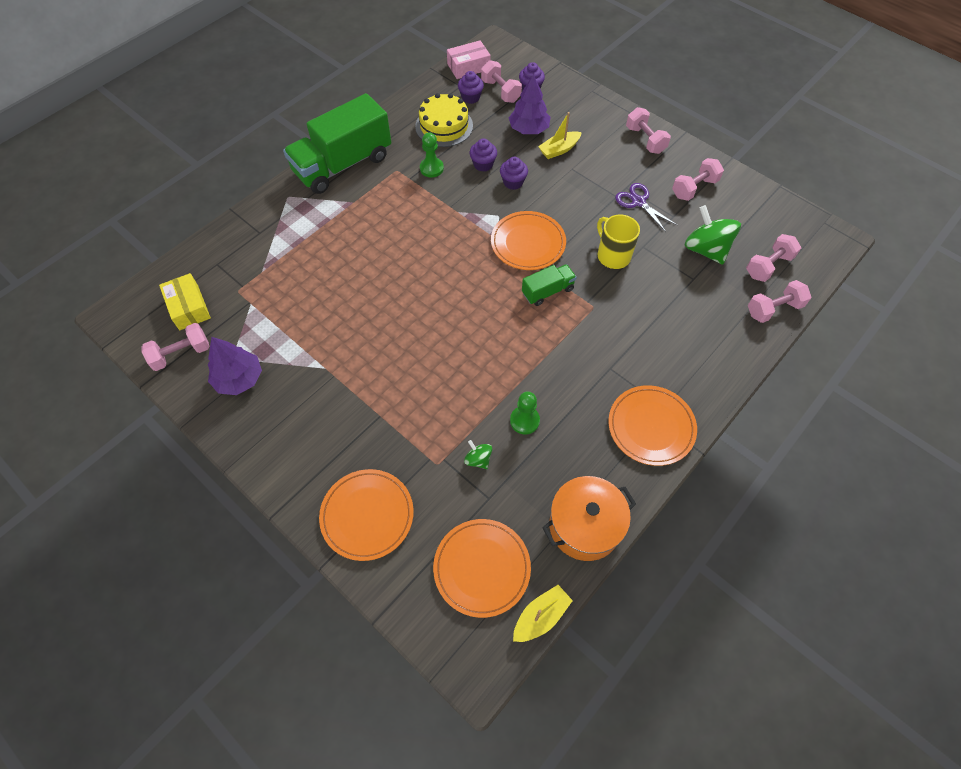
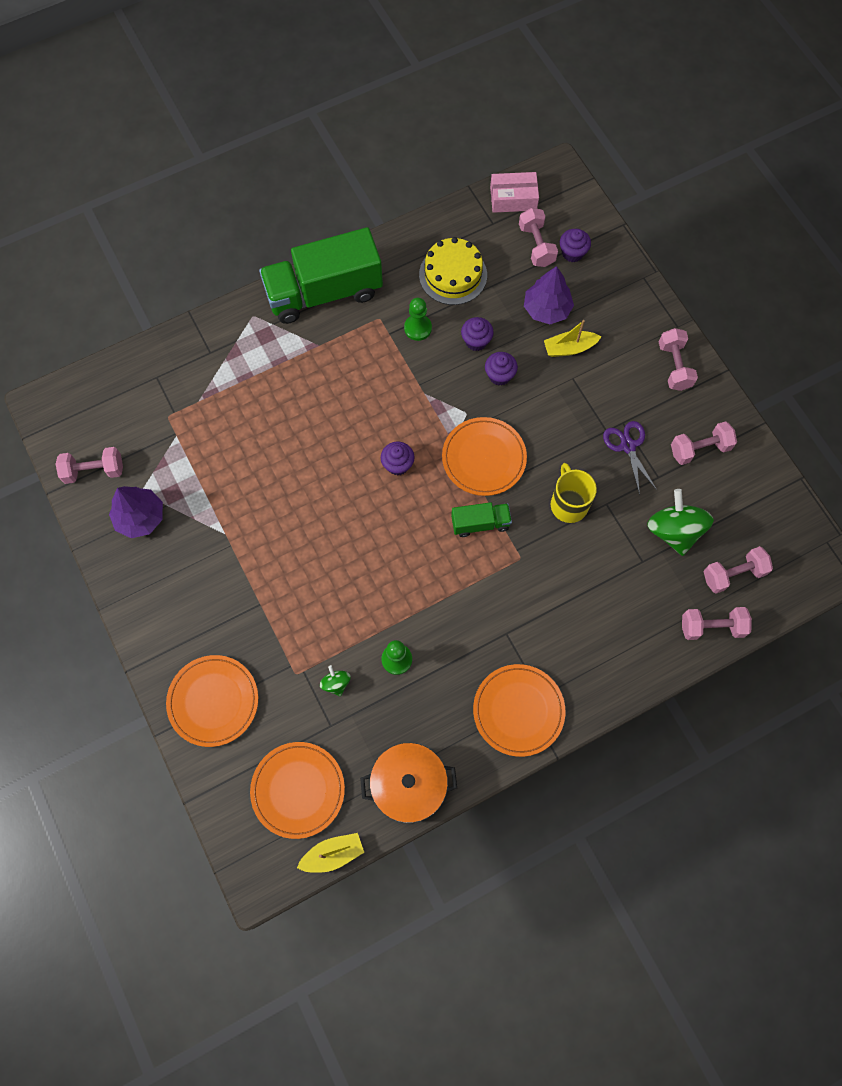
camera: 20 degrees right, 10 degrees up
(189, 307) = (115, 420): yellow box -> none
(470, 97) = (498, 244): purple cupcake -> purple cupcake (397, 464)

